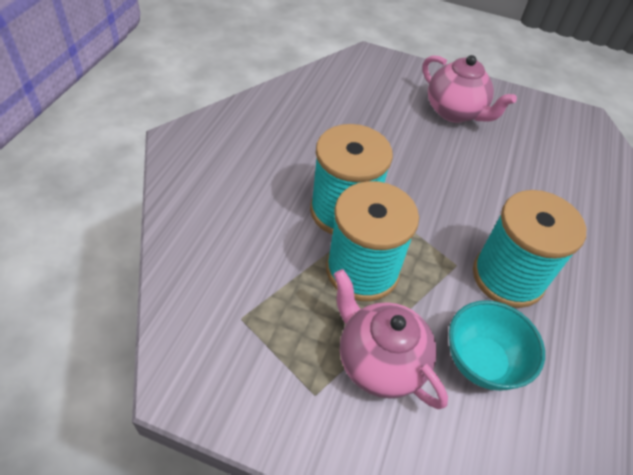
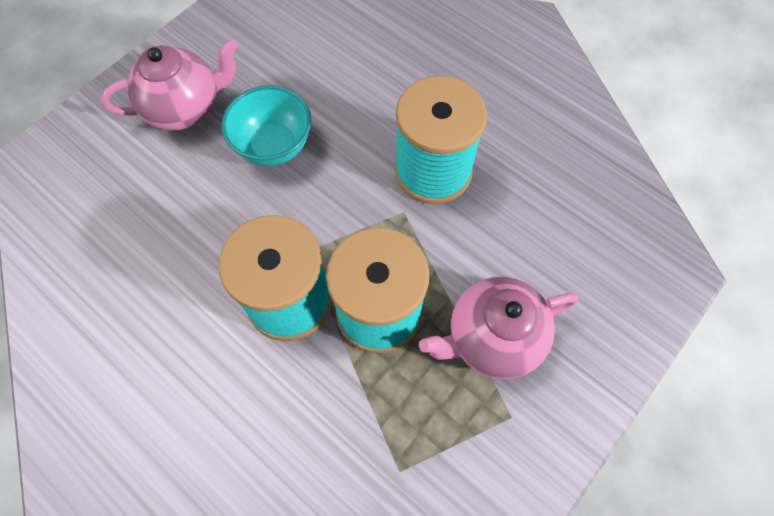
camera: 65 degrees left, 15 degrees up
(482, 362) = (516, 241): turquoise bowl -> turquoise bowl (274, 146)

